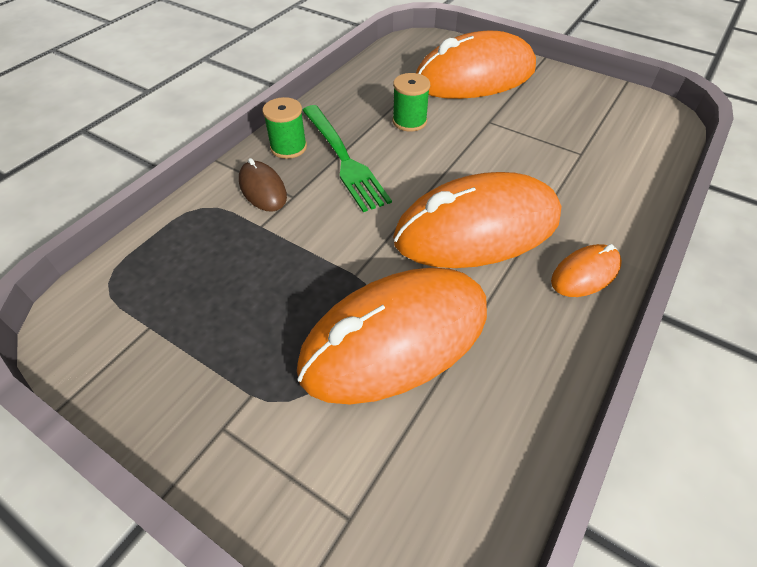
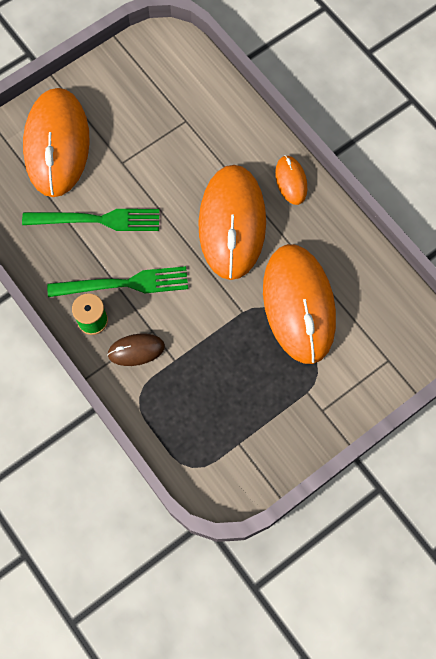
camera: 70 degrees left, 20 degrees up
(409, 121) = (97, 220): green spool -> green fork

